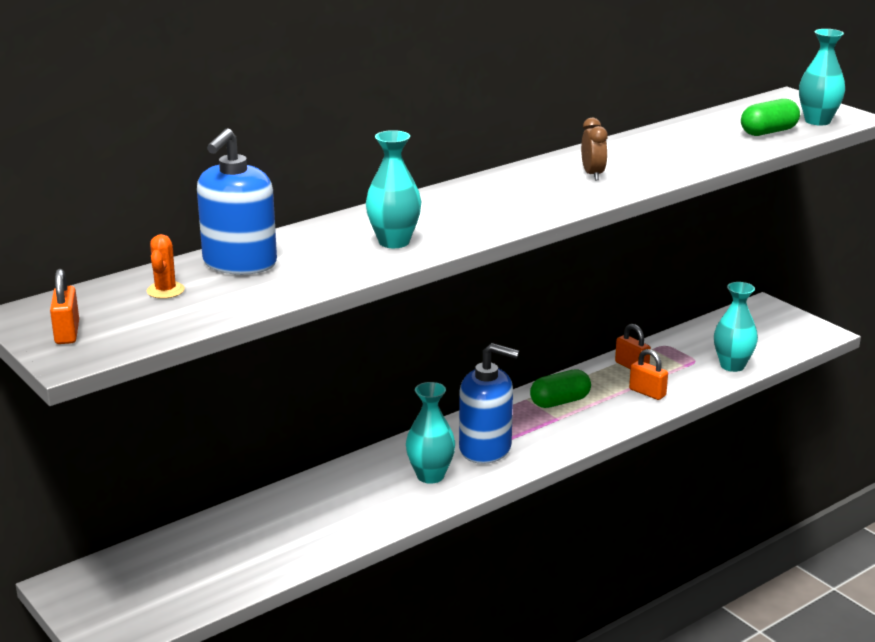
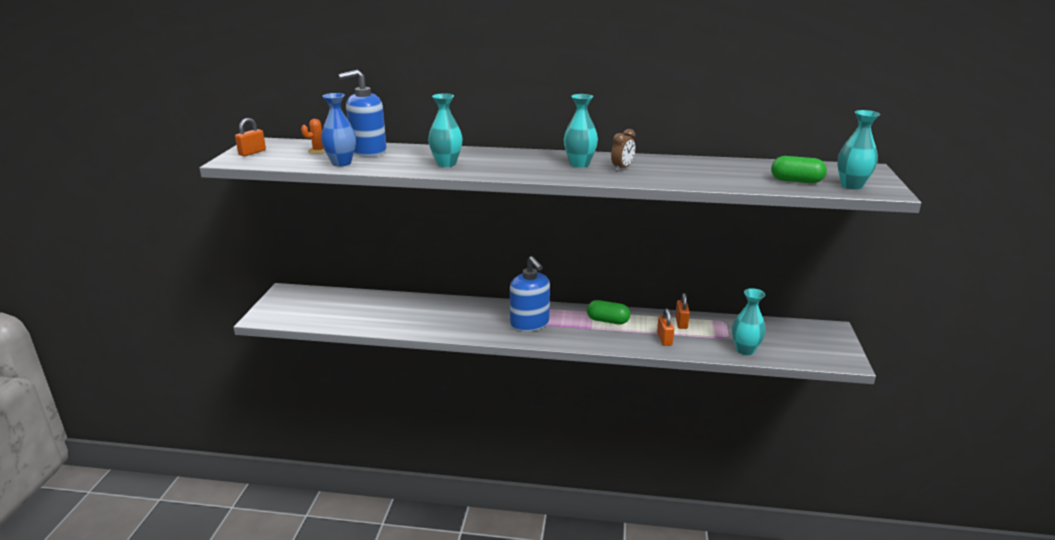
camera: 45 degrees right, 0 degrees up
(255, 294) = (341, 163): none -> blue vase
(430, 476) = (483, 322): turquoise vase -> turquoise vase (579, 164)

